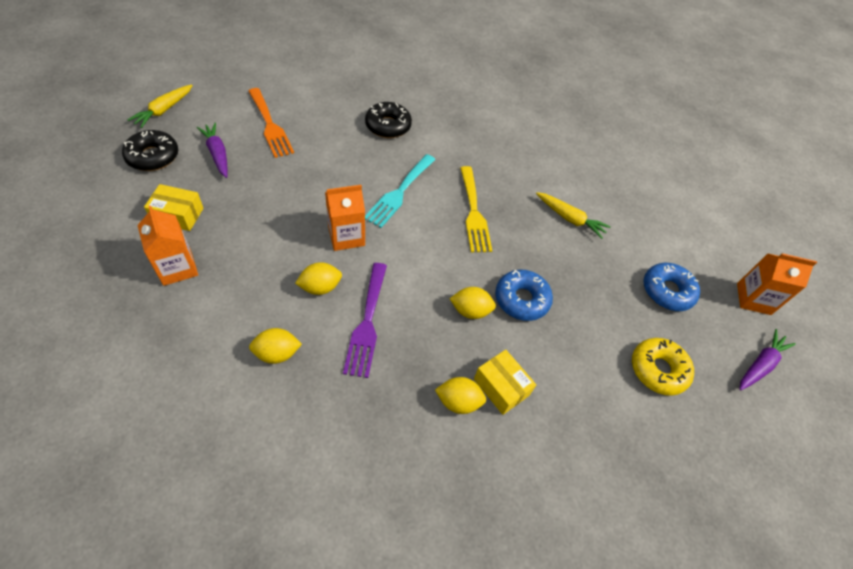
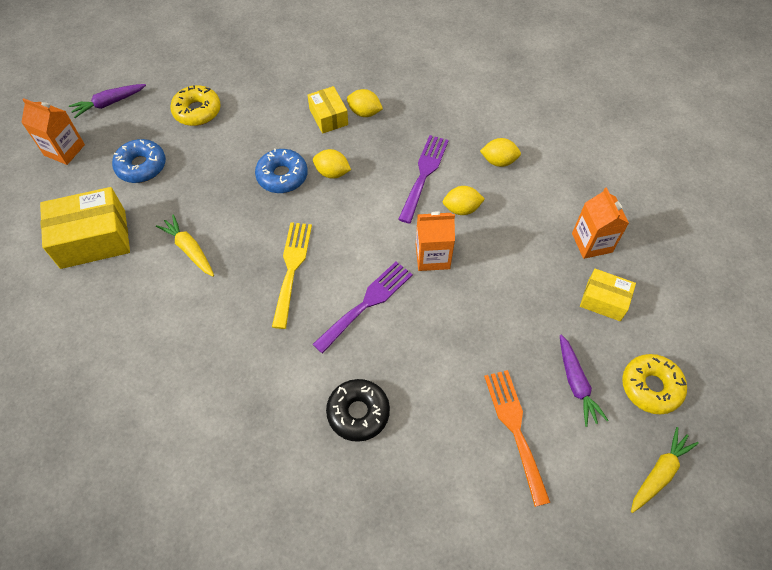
camera: 160 degrees left, 5 degrees up
(153, 156) = (651, 387): black donut -> yellow donut
(399, 193) = (367, 303): turquoise fork -> purple fork
(655, 218) = (93, 239): none -> yellow box

